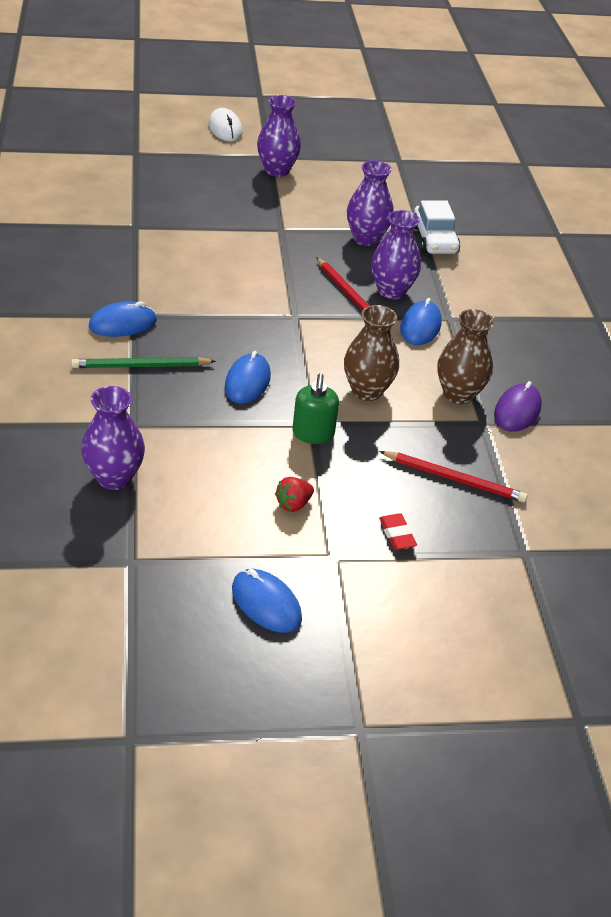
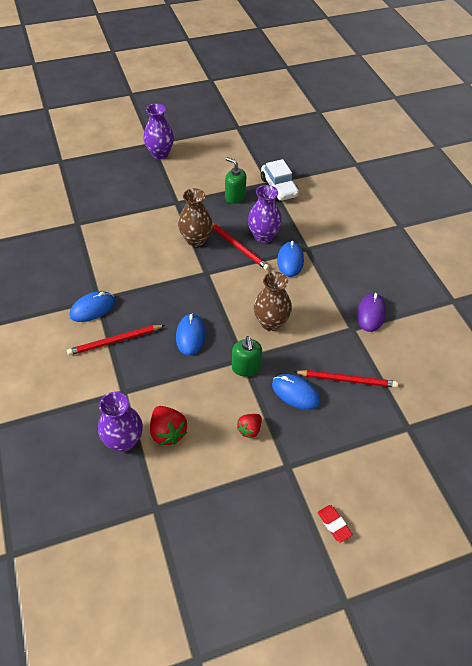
camera: 10 degrees left, 10 degrees up
(140, 366) = (115, 341): green pencil -> red pencil
(178, 481) = (167, 432): none -> red strawberry
(225, 128) = (115, 126): white mouse -> none
(266, 603) = (255, 517): blue mouse -> blue mouse (295, 393)
(366, 239) = (235, 197): purple vase -> green soap dispenser
(397, 534) = (323, 435): red eraser -> red eraser (334, 524)
(458, 394) = (330, 310): brown vase -> brown vase (196, 240)

